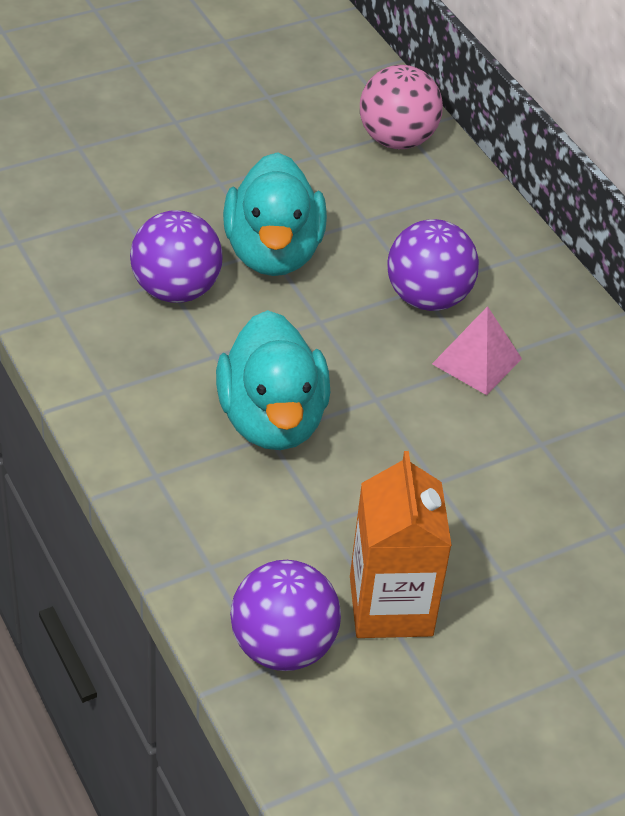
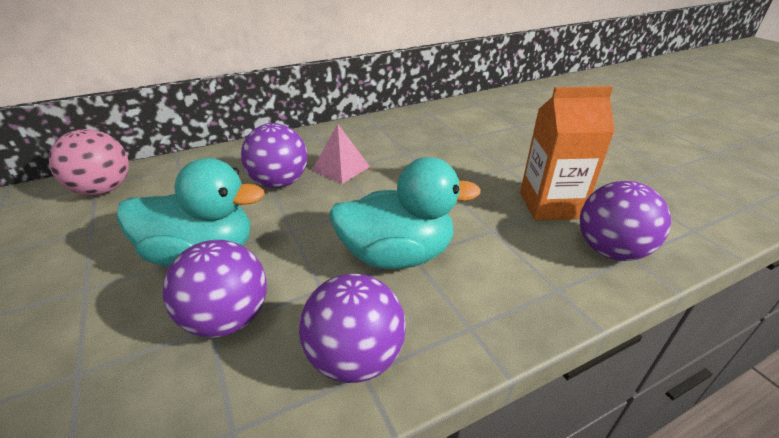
camera: 85 degrees left, 10 degrees down
(123, 384) = (355, 358): none -> purple ball

